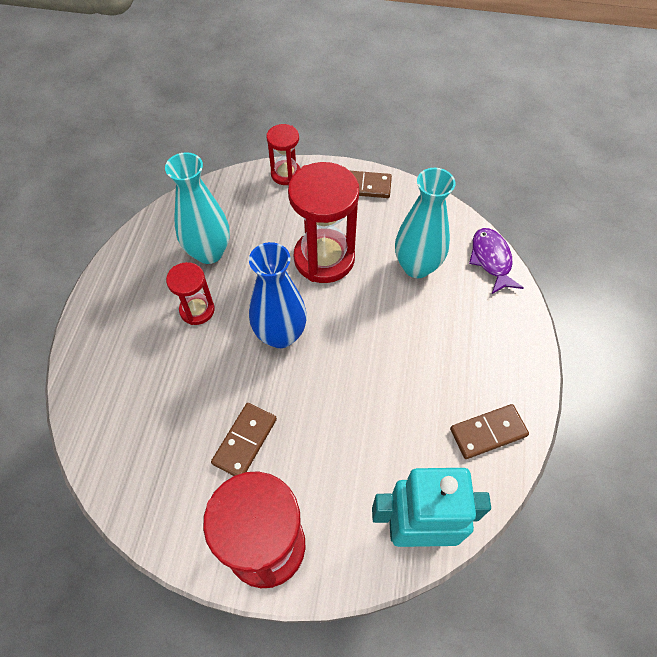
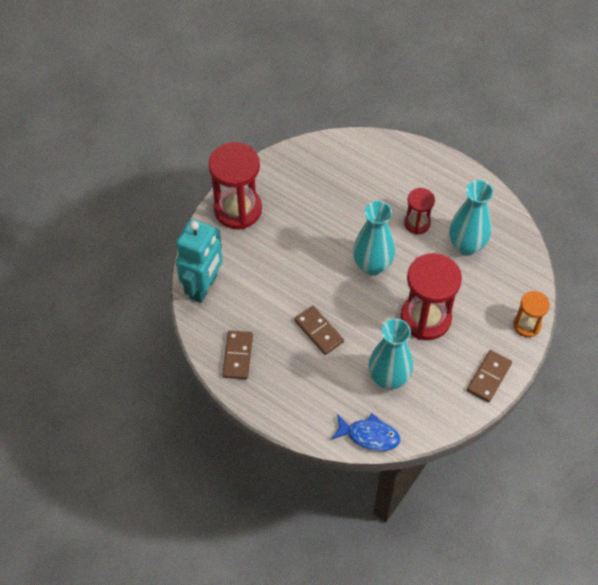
camera: 115 degrees right, 0 degrees up
(245, 441) = (305, 219): brown domino -> brown domino (318, 331)
(280, 335) = (372, 265): blue vase -> turquoise vase
(286, 174) = (527, 325): red hourglass -> orange hourglass
(491, 260) = (369, 435): purple fish -> blue fish

